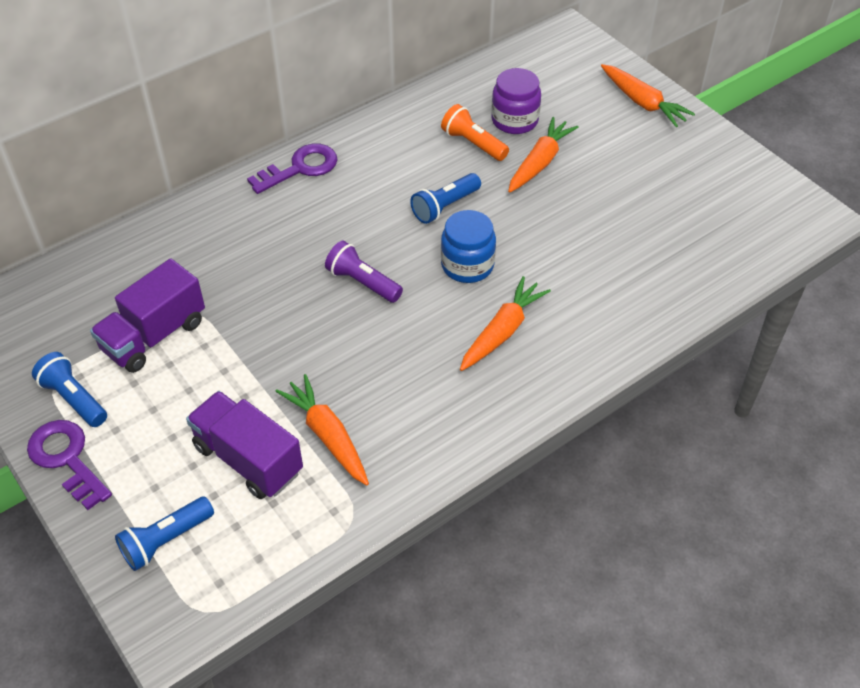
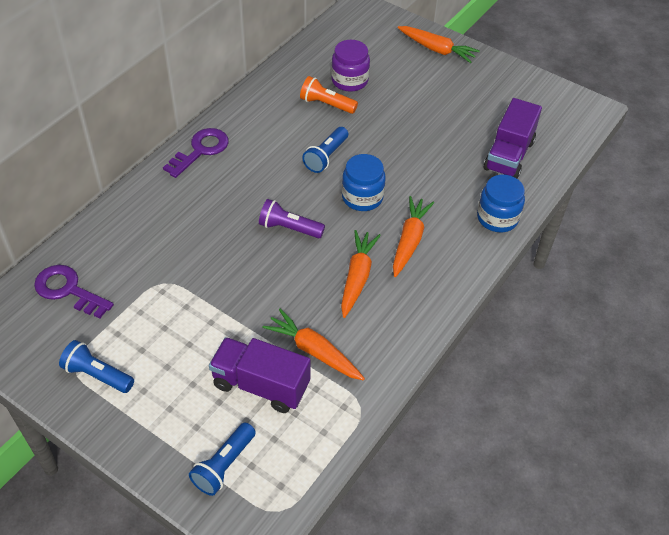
camera: 20 degrees left, 0 degrees up
(67, 459) = (113, 424): purple key -> purple key (68, 290)
(154, 336) = (141, 308): purple truck -> purple truck (509, 155)
(540, 162) = (382, 109): orange carrot -> orange carrot (357, 277)
(627, 329) = (497, 218): none -> blue jar

